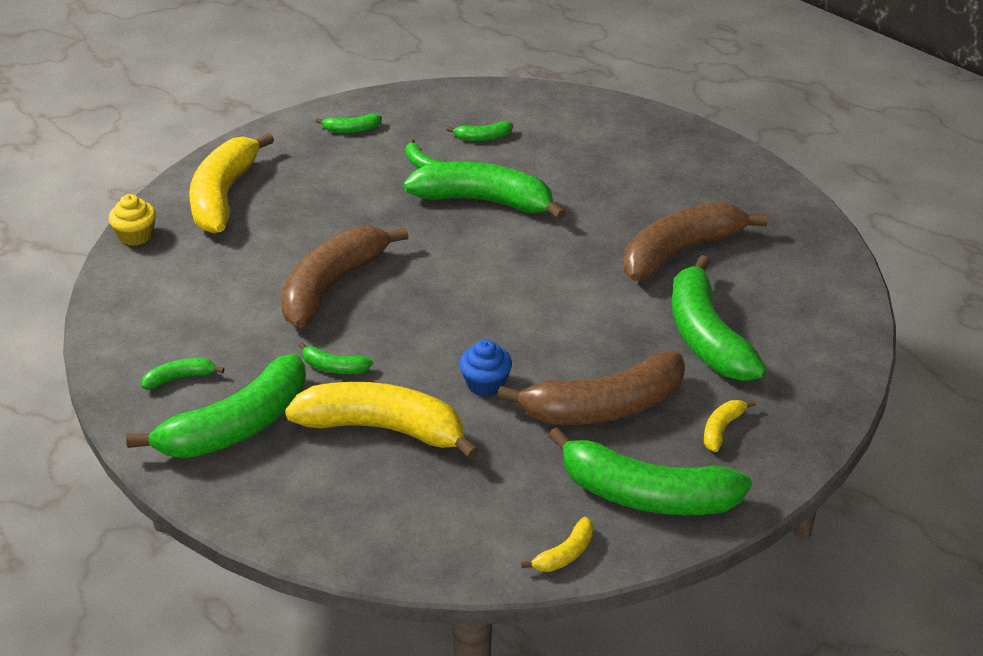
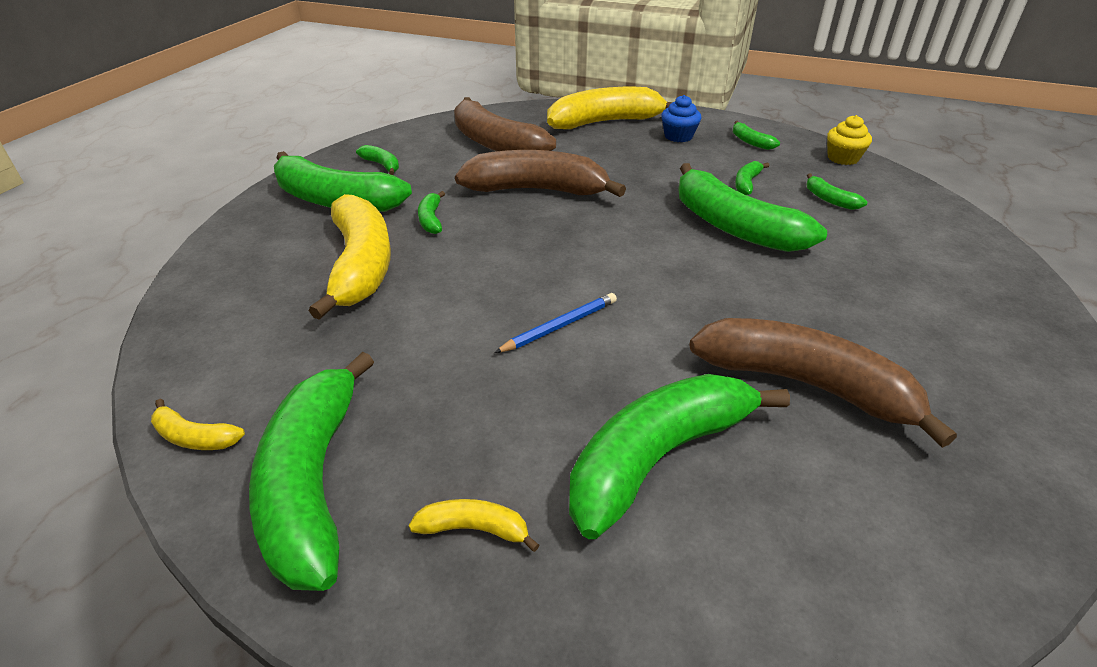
camera: 65 degrees right, 0 degrees up
(136, 236) = (529, 109): yellow cupcake -> yellow cupcake (842, 158)
(484, 201) = (734, 226): green banana -> green banana turned 150 degrees clockwise
(485, 384) = (455, 304): blue cupcake -> blue cupcake (678, 136)
(552, 336) = (560, 326): none -> blue pencil
(604, 407) = (462, 399): brown banana -> brown banana (495, 144)

